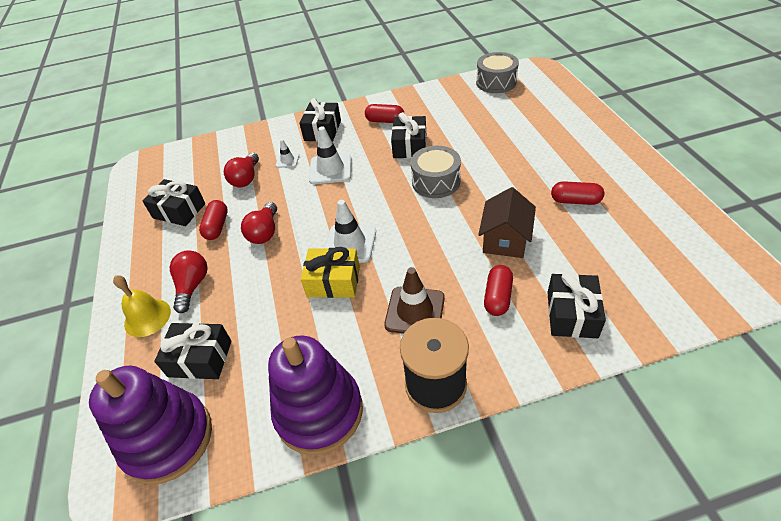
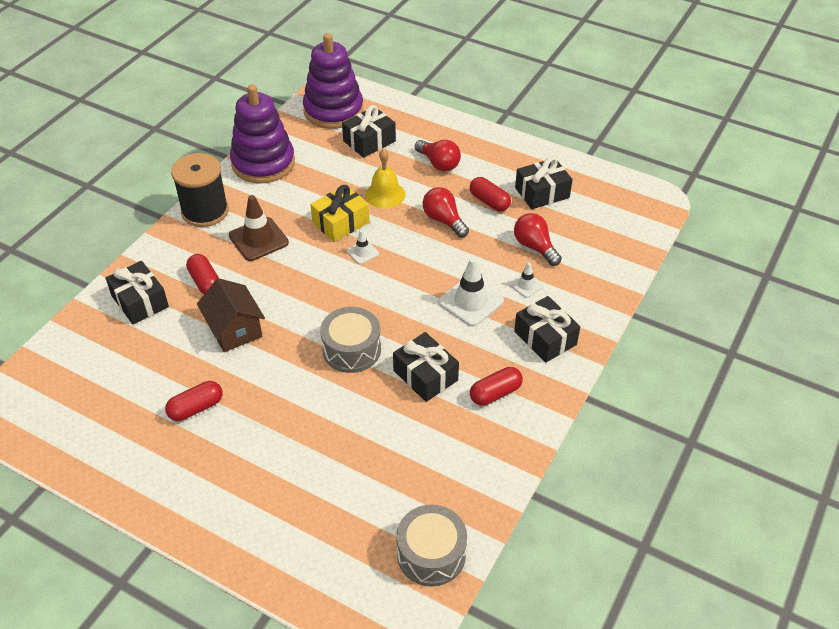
camera: 130 degrees right, 0 degrees up
(147, 317) = (438, 135): yellow bell -> yellow bell (385, 194)
(350, 243) = (362, 252): white traffic cone -> white traffic cone, size x0.53

